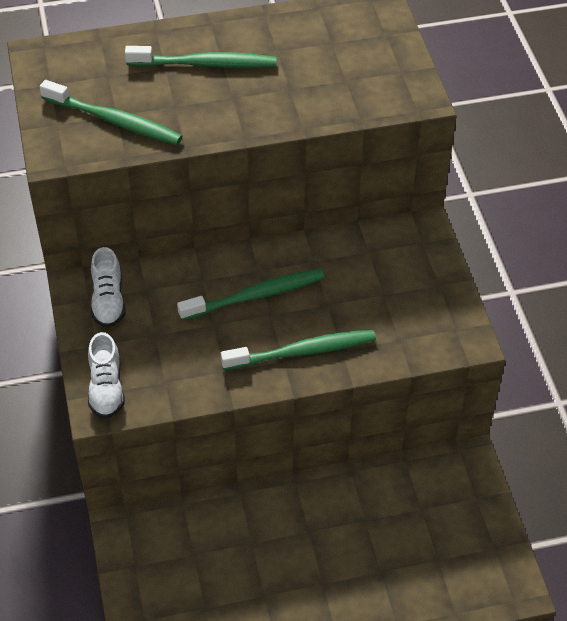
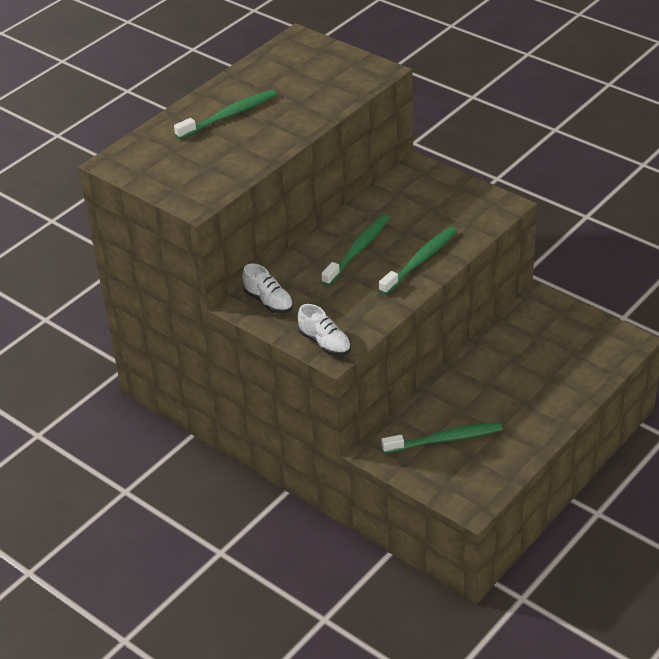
camera: 35 degrees left, 10 degrees down
(114, 121) = (210, 170): green toothbrush -> green toothbrush (445, 439)

